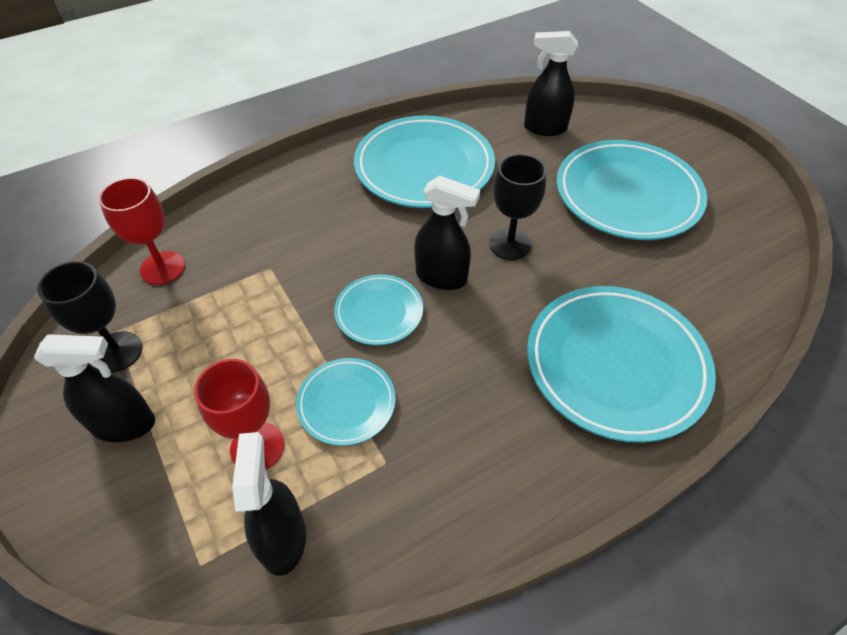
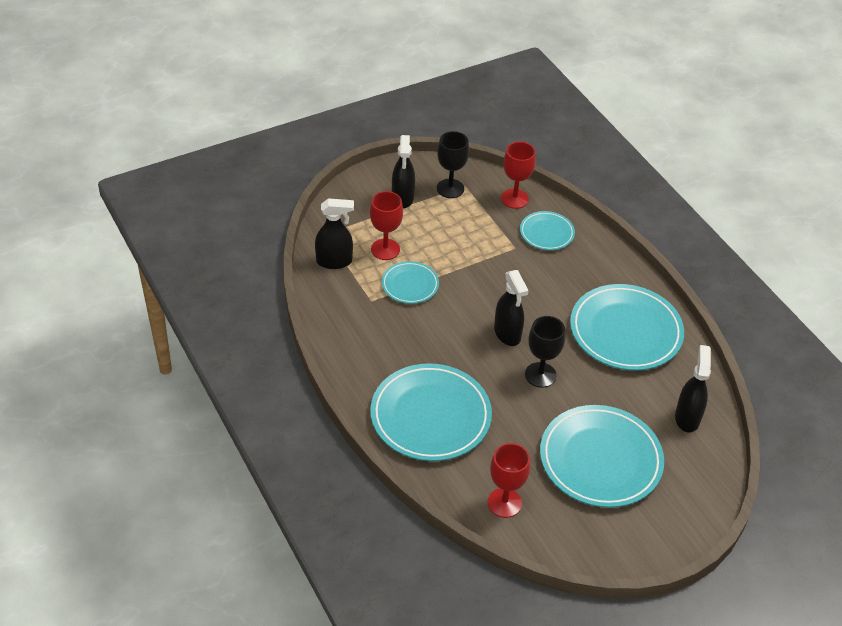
camera: 90 degrees right, 5 degrees down
(379, 312) = (477, 300): turquoise plate -> turquoise plate (546, 233)
(441, 277) = (507, 334): black spray bottle -> black spray bottle turned 45 degrees counterclockwise
(729, 280) = (504, 503): none -> red goblet

